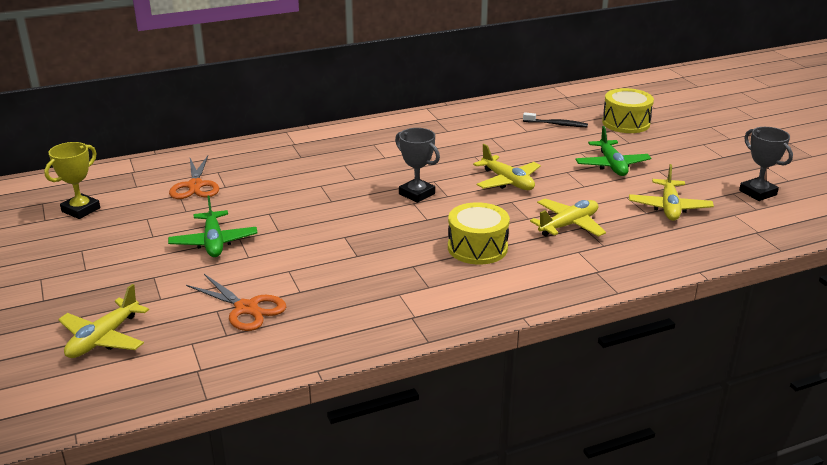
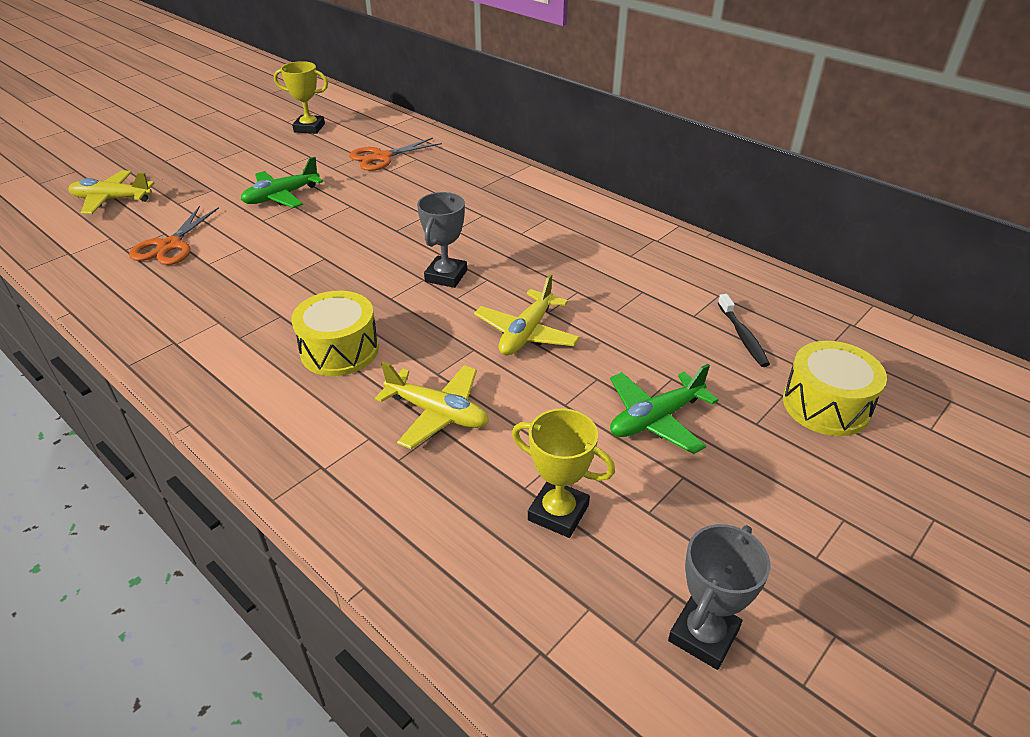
camera: 65 degrees right, 10 degrees up
(669, 207) = (558, 512): yellow plane -> yellow trophy

